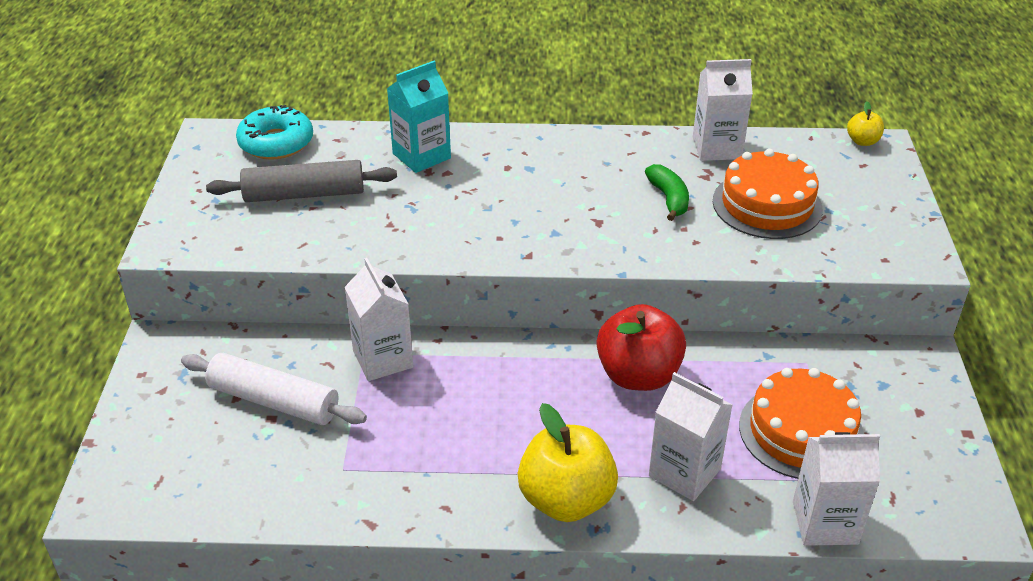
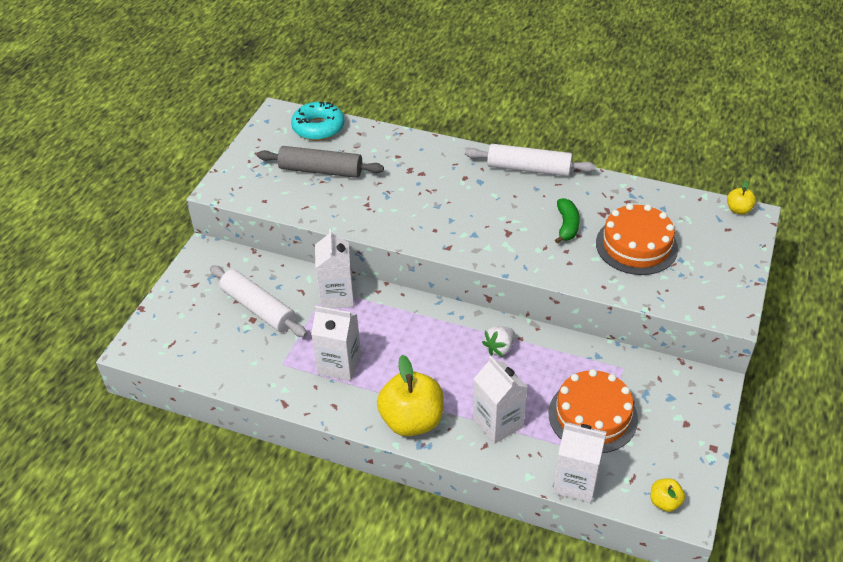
camera: 20 degrees right, 5 degrees up
(421, 156) = (410, 157): turquoise carton -> none
(585, 142) = (529, 169): none -> white rolling pin
(638, 375) = (499, 348): red apple -> white strawberry
(717, 148) = (623, 193): white carton -> white carton (339, 364)
(948, 517) = (664, 502): none -> yellow apple

